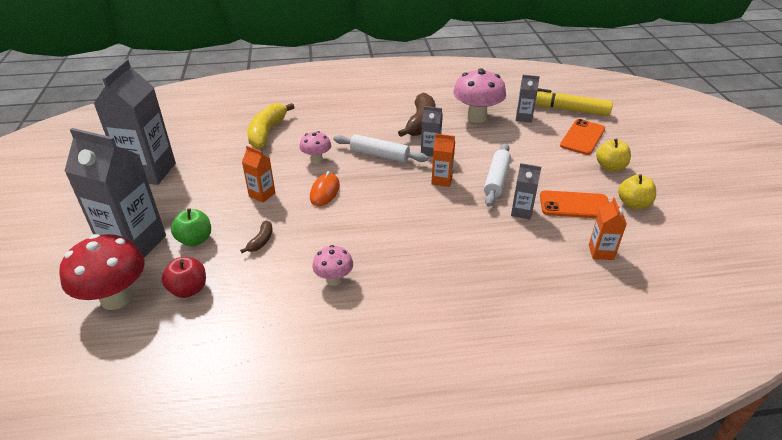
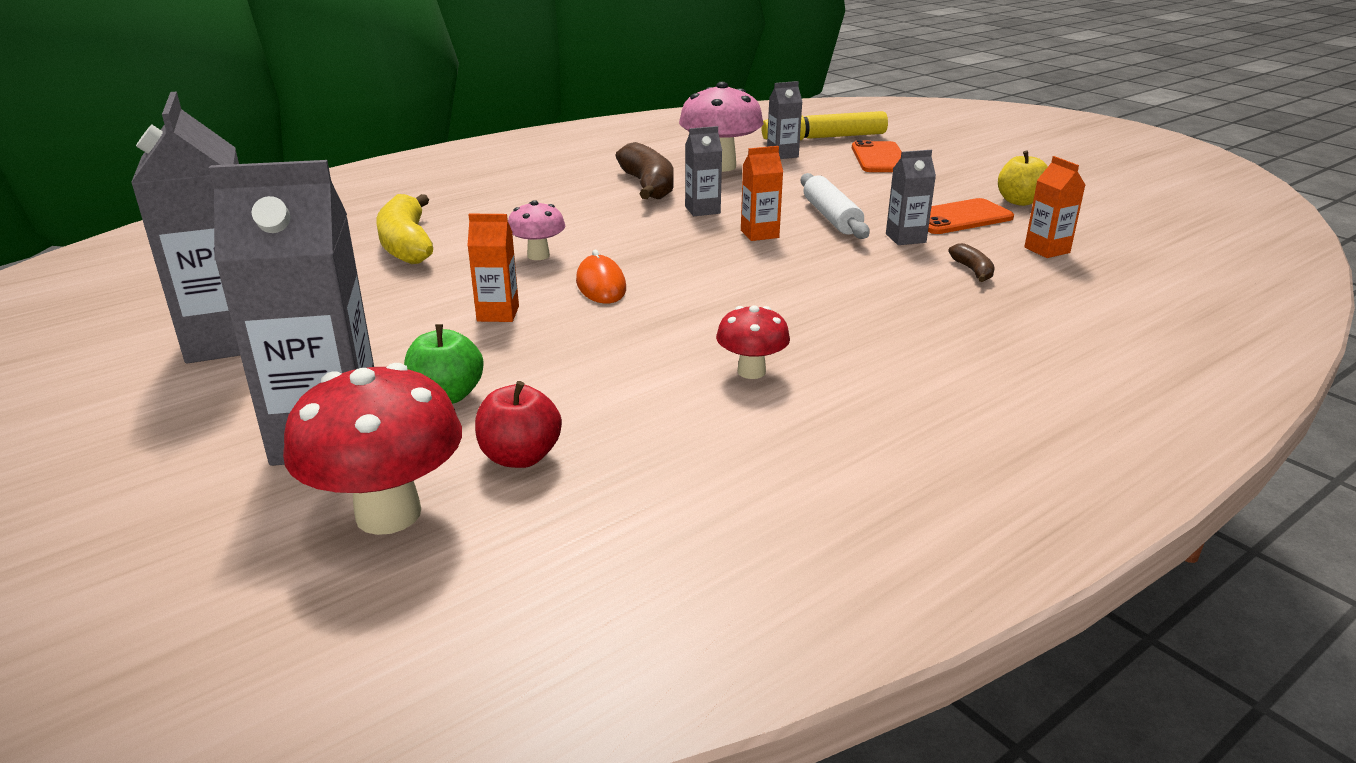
camera: 30 degrees left, 10 degrees down
(261, 241) = (572, 364): brown banana -> brown banana (973, 271)
(334, 280) = (751, 372): pink mushroom -> red mushroom
(379, 155) = (633, 229): white rolling pin -> none
(610, 167) = (949, 177): yellow apple -> none

